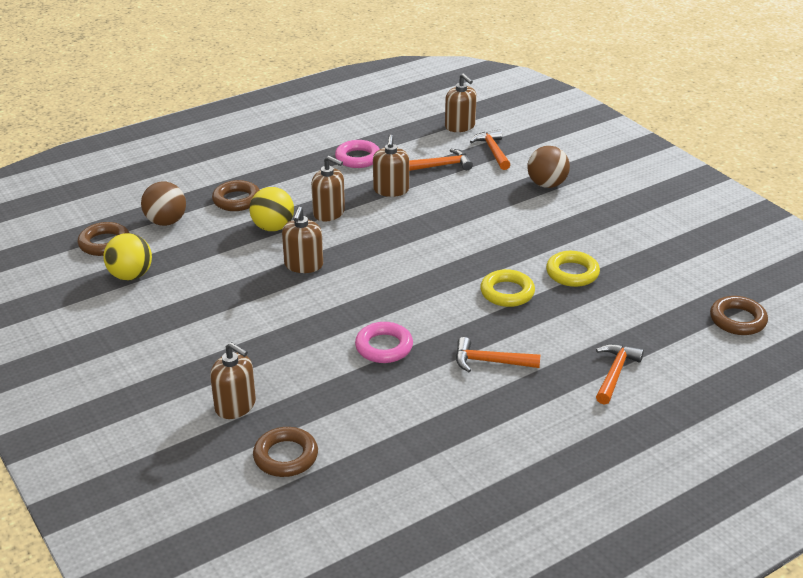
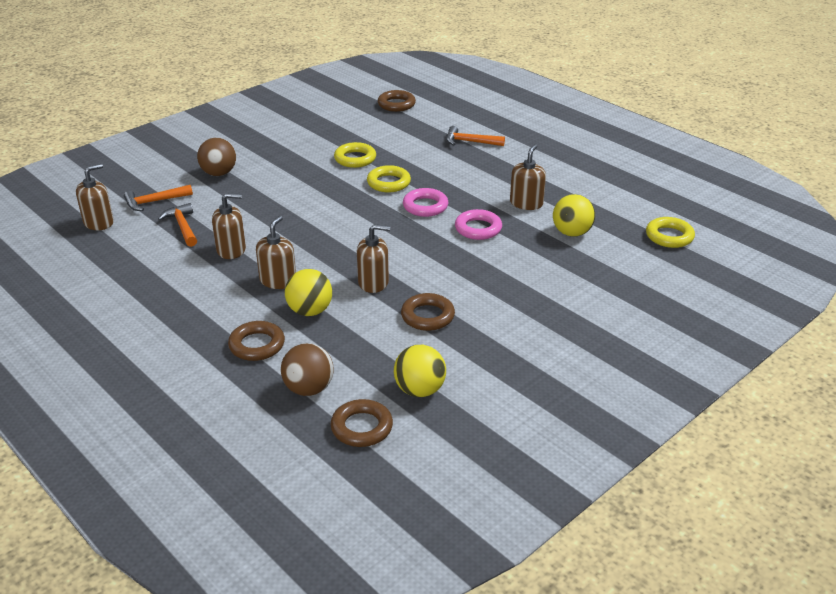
camera: 100 degrees left, 0 degrees up
(235, 406) = (581, 287): brown soap dispenser -> brown soap dispenser (526, 203)
(286, 456) = (622, 255): brown ring -> brown ring (427, 316)
(313, 516) = (669, 236): none -> yellow ring
(351, 423) = (572, 233): none -> yellow ball
(358, 158) = (164, 277): pink ring -> pink ring (425, 206)
(490, 362) = (477, 185): orange hammer -> none

